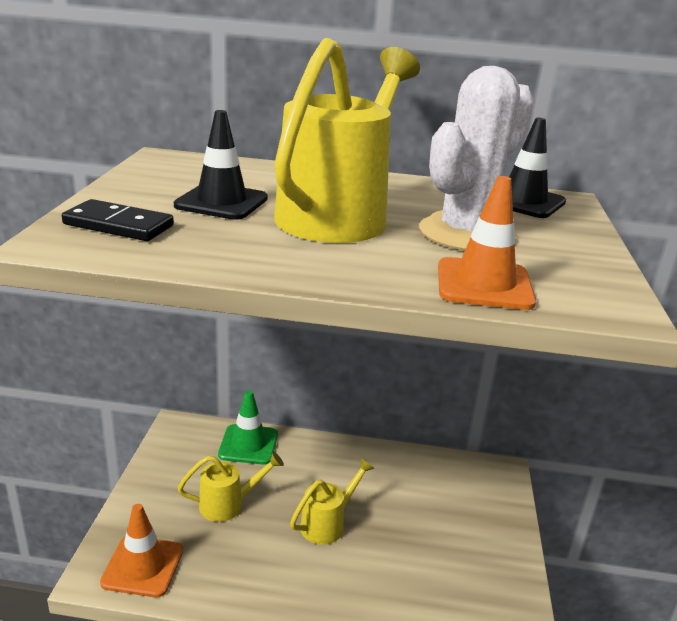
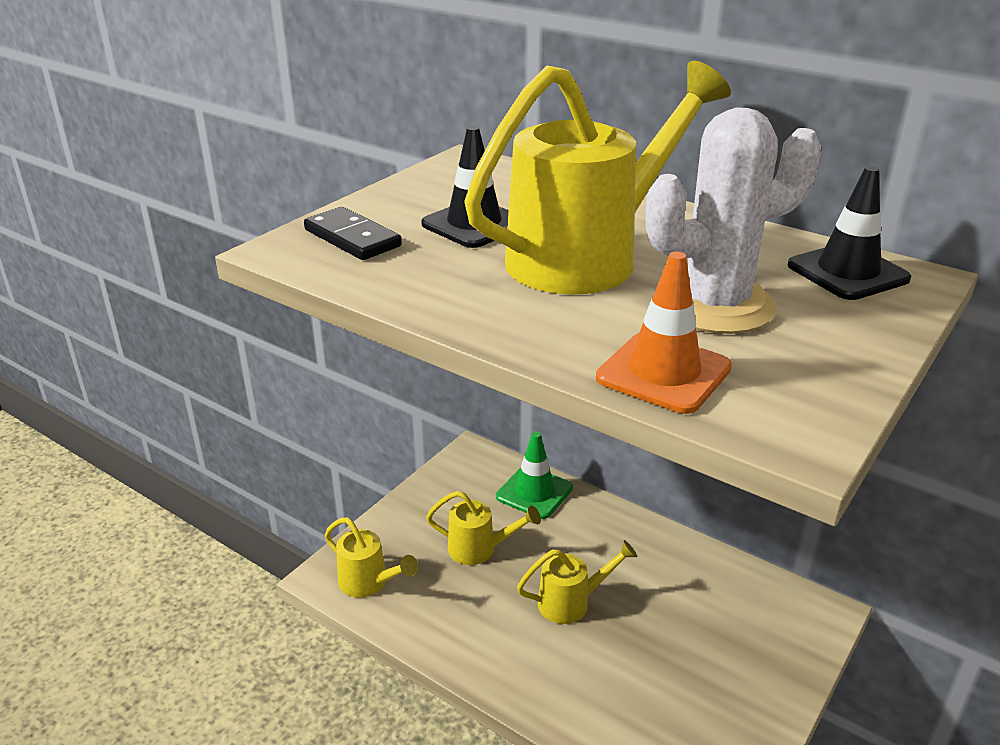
camera: 30 degrees right, 5 degrees up
(143, 566) = (368, 583): orange traffic cone -> yellow watering can

